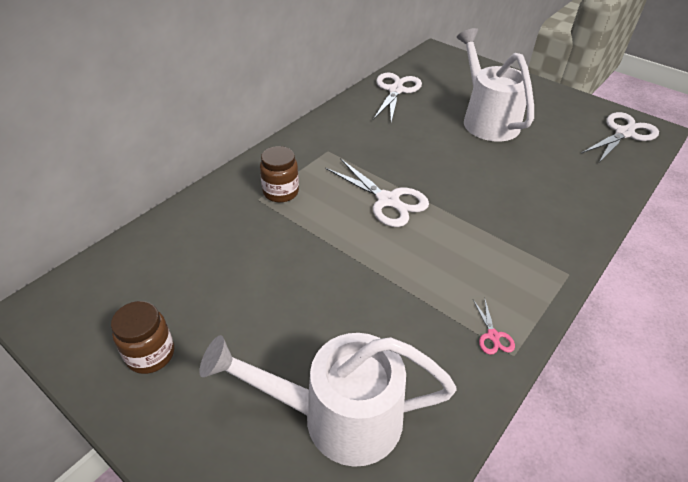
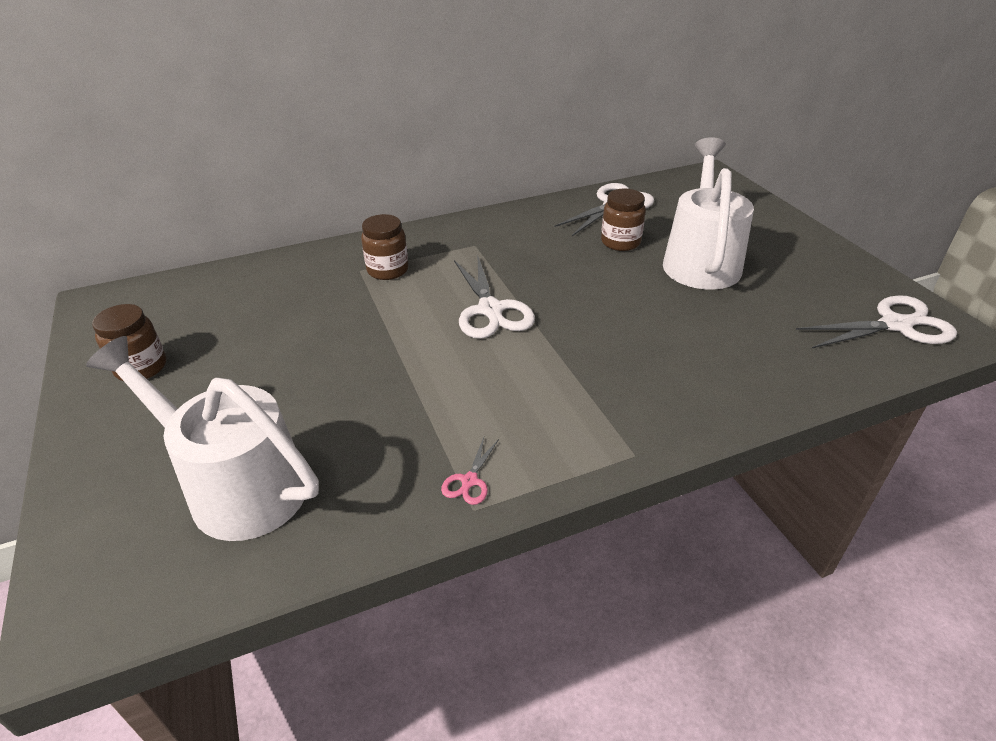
camera: 30 degrees right, 5 degrees down
(426, 120) = (620, 242): none -> brown jar

